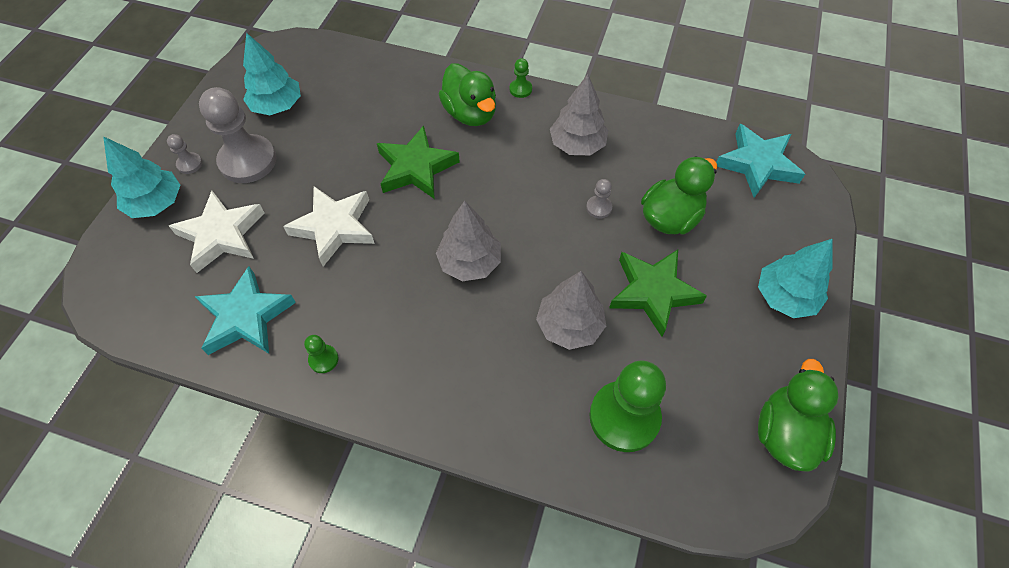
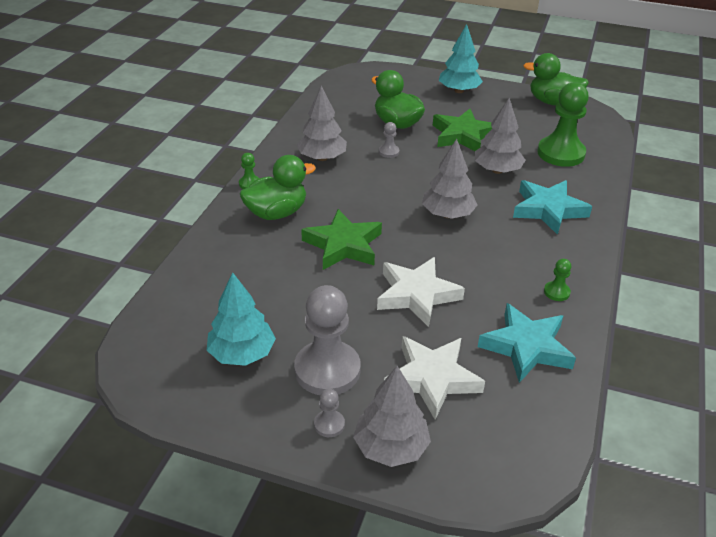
camera: 90 degrees left, 20 degrees down
(156, 203) = (391, 447): turquoise tree -> grey tree
(757, 164) = (347, 86): turquoise star -> turquoise star (548, 210)

